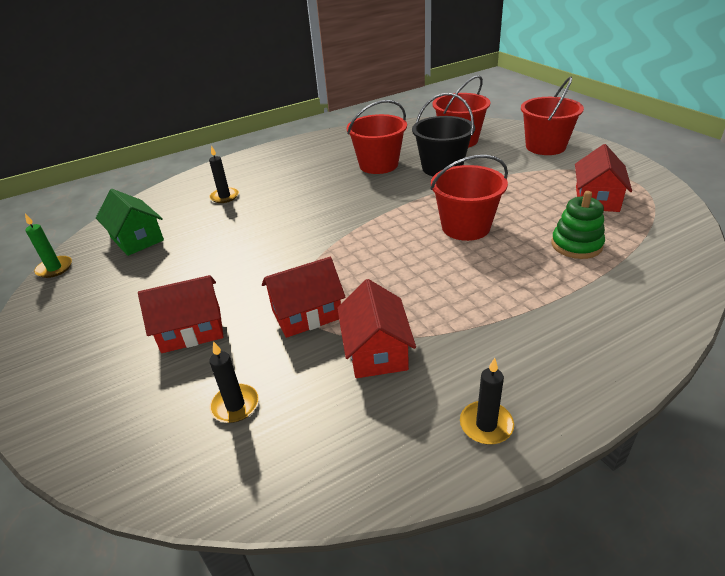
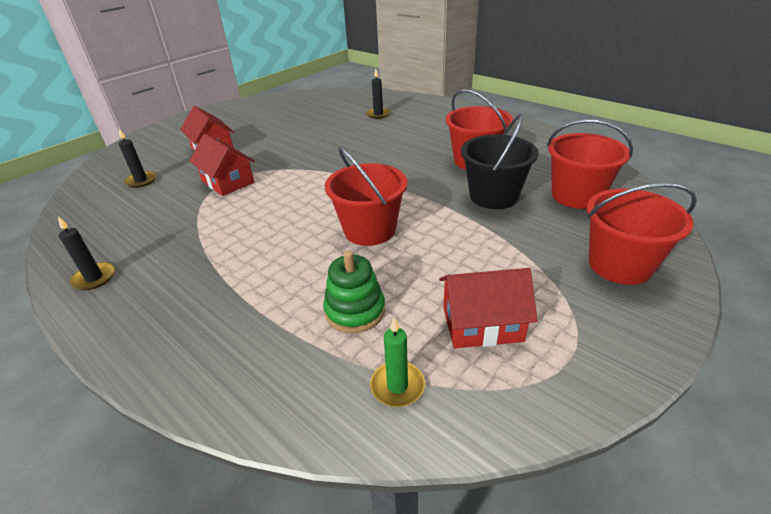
camera: 70 degrees right, 0 degrees up
(54, 268) = (273, 96): green candle -> green candle (397, 386)
(137, 239) = (311, 105): green house -> none
(376, 350) = (183, 217): red house -> none

